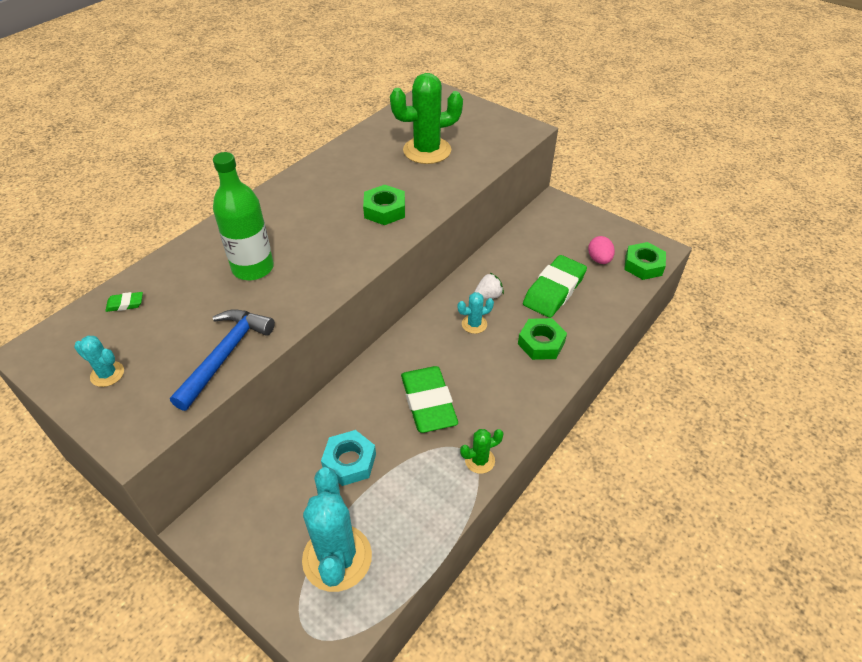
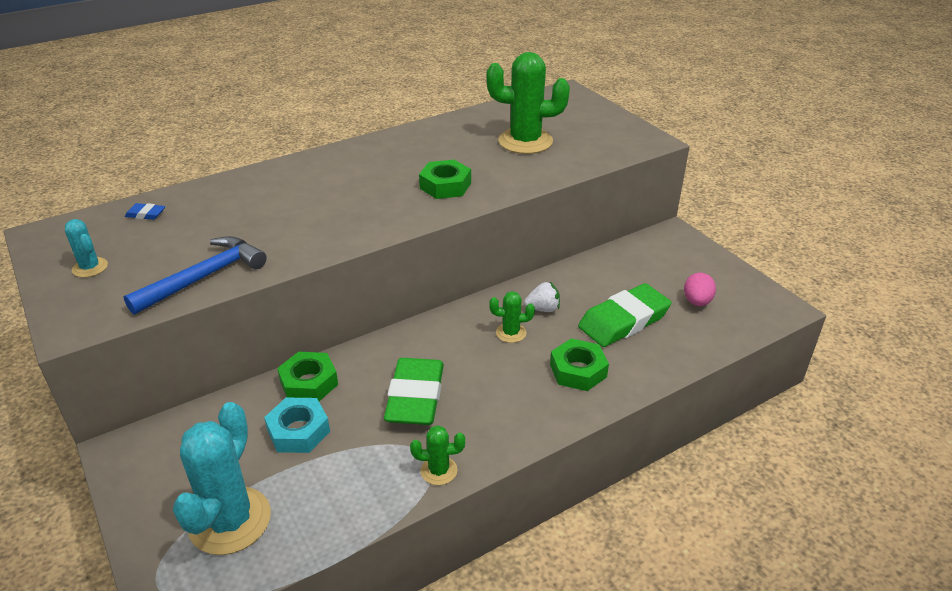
camera: 20 degrees right, 10 degrees down
(125, 304) = (145, 214): green eraser -> blue eraser
(253, 268) = (281, 209): green bottle -> none
(474, 324) = (511, 333): turquoise cactus -> green cactus
(643, 265) = (750, 320): green nut -> green nut (309, 383)

